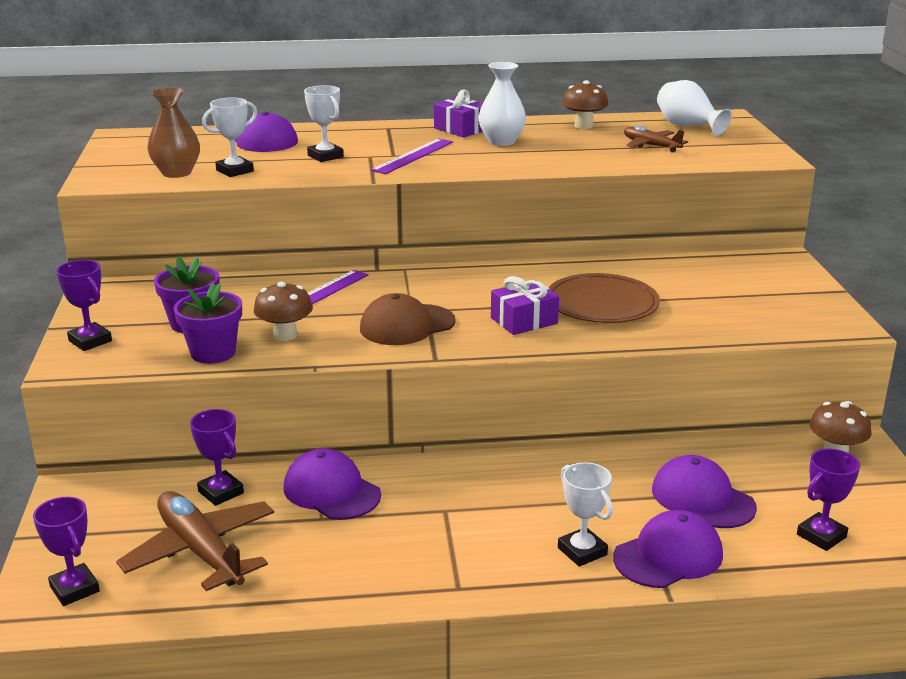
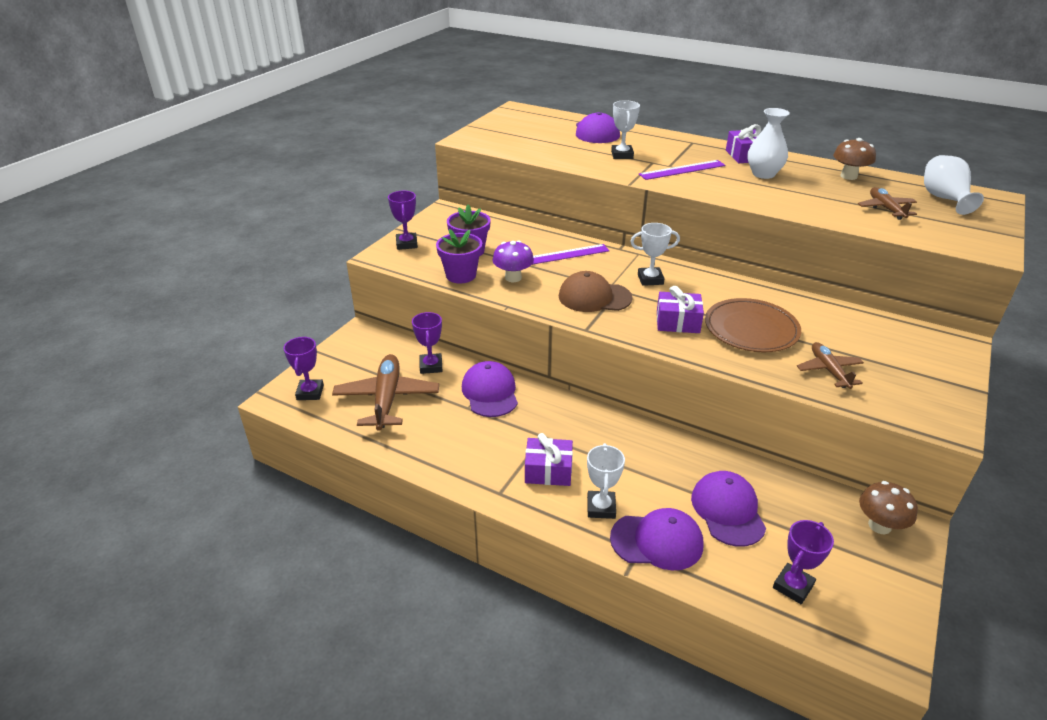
camera: 35 degrees right, 10 degrees up
(176, 173) = (516, 144): brown vase -> none
(235, 171) = (552, 152): white trophy -> white trophy (650, 279)
(285, 335) = (513, 278): brown mushroom -> purple mushroom
(488, 541) = (548, 471): none -> purple gift
(709, 316) = (828, 370): none -> brown plane
(821, 536) = (793, 586): purple trophy -> purple trophy turned 45 degrees counterclockwise

